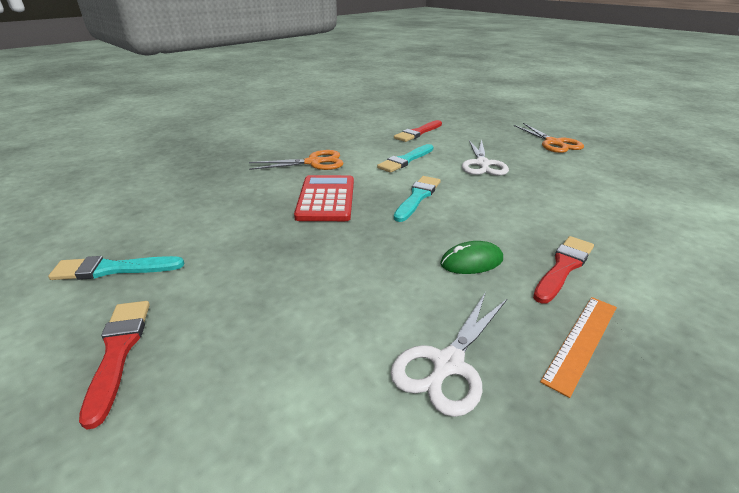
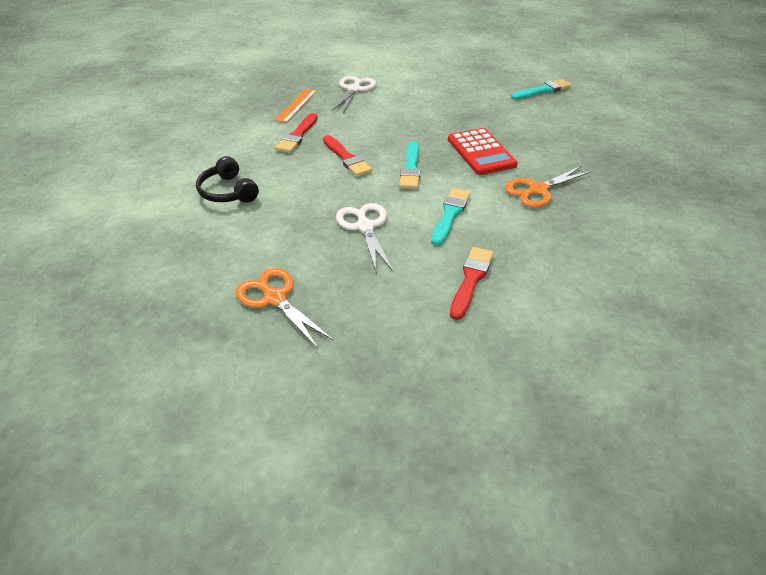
camera: 160 degrees right, 10 degrees up
(118, 352) = (486, 71): red brush -> red brush (346, 158)
(471, 261) = (353, 128): green mouse -> none
(633, 210) = (228, 192): none -> black headphones

